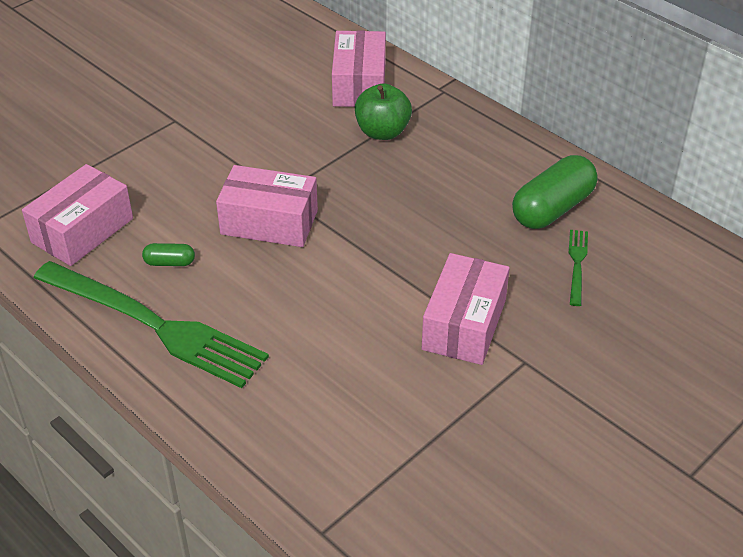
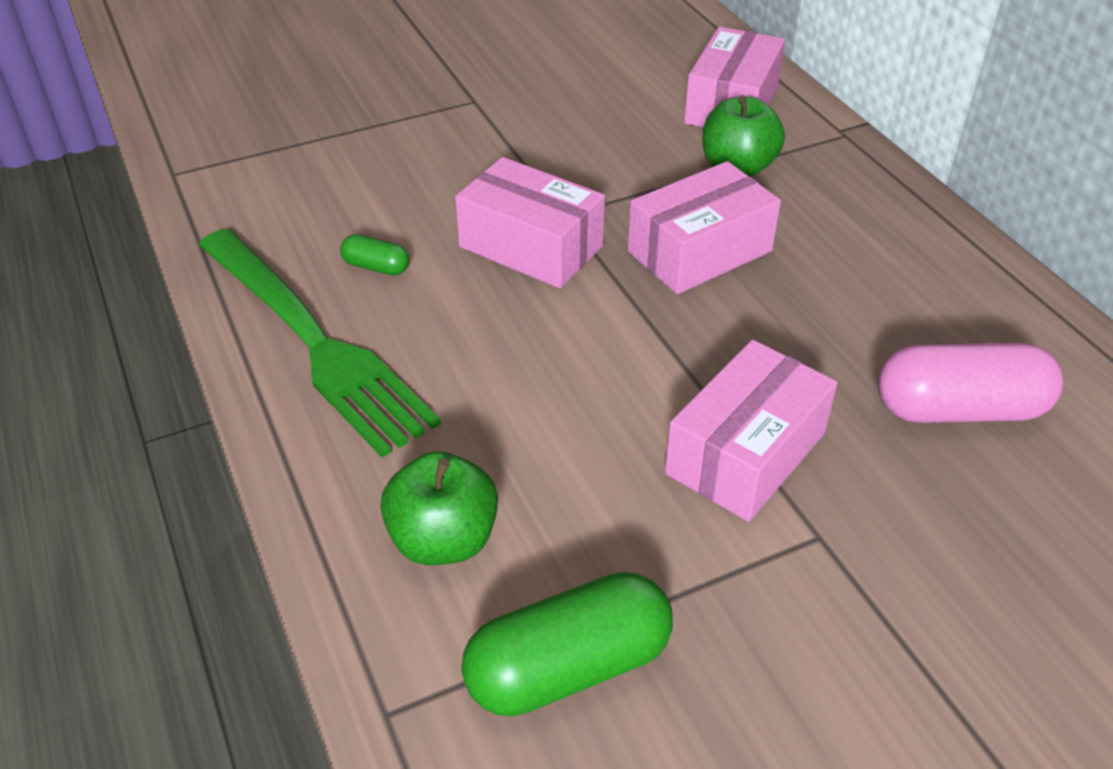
camera: 20 degrees right, 0 degrees up
(82, 230) = (292, 203): pink box -> pink box (700, 251)
(306, 427) = (443, 540): none -> green apple
(552, 208) = (948, 320): green capsule -> green capsule (568, 667)
(577, 264) = (959, 409): green fork -> pink capsule

